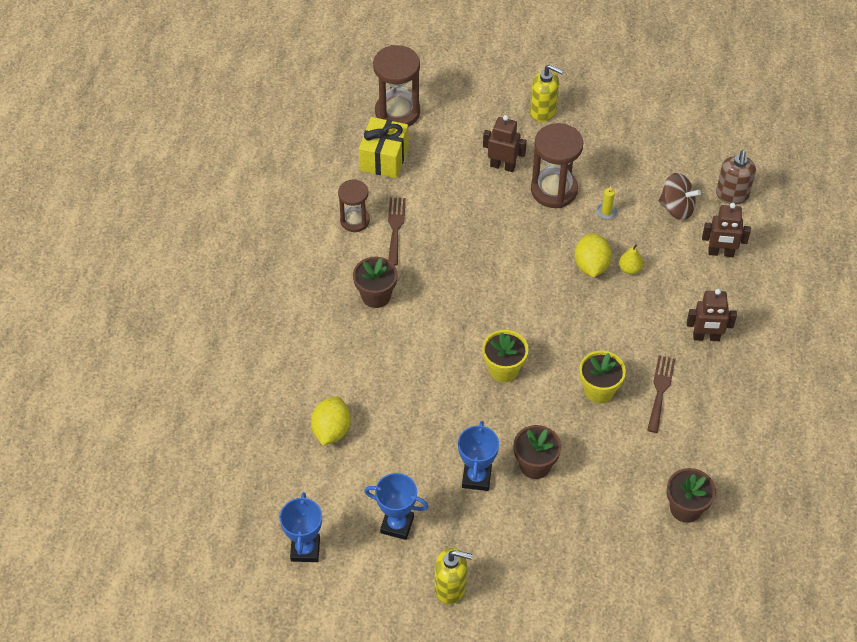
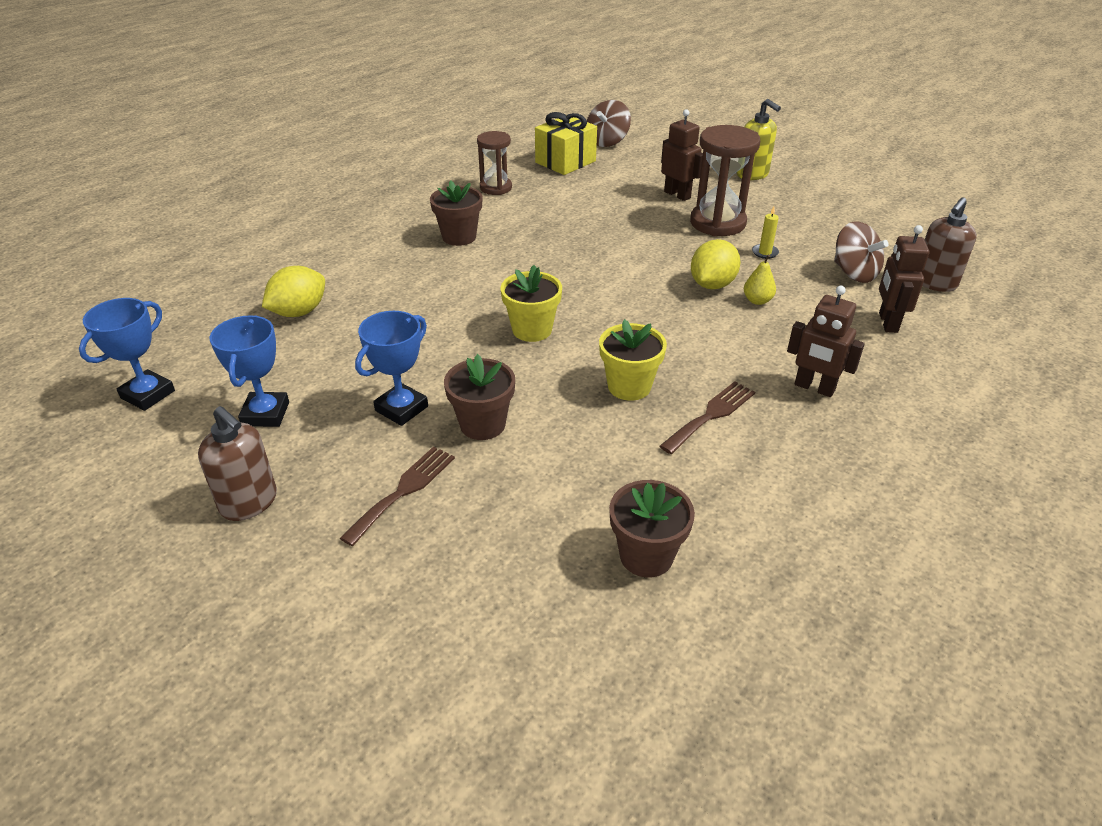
camera: 30 degrees right, 15 degrees down
(395, 228) = (529, 202): brown fork -> brown fork (403, 491)
(397, 112) = (607, 141): brown hourglass -> brown spinning top
(397, 525) = (266, 414): blue trophy -> blue trophy turned 45 degrees clockwise
(450, 588) = (249, 502): yellow soap dispenser -> brown soap dispenser
(721, 253) = (887, 322): brown robot -> brown robot turned 60 degrees clockwise

